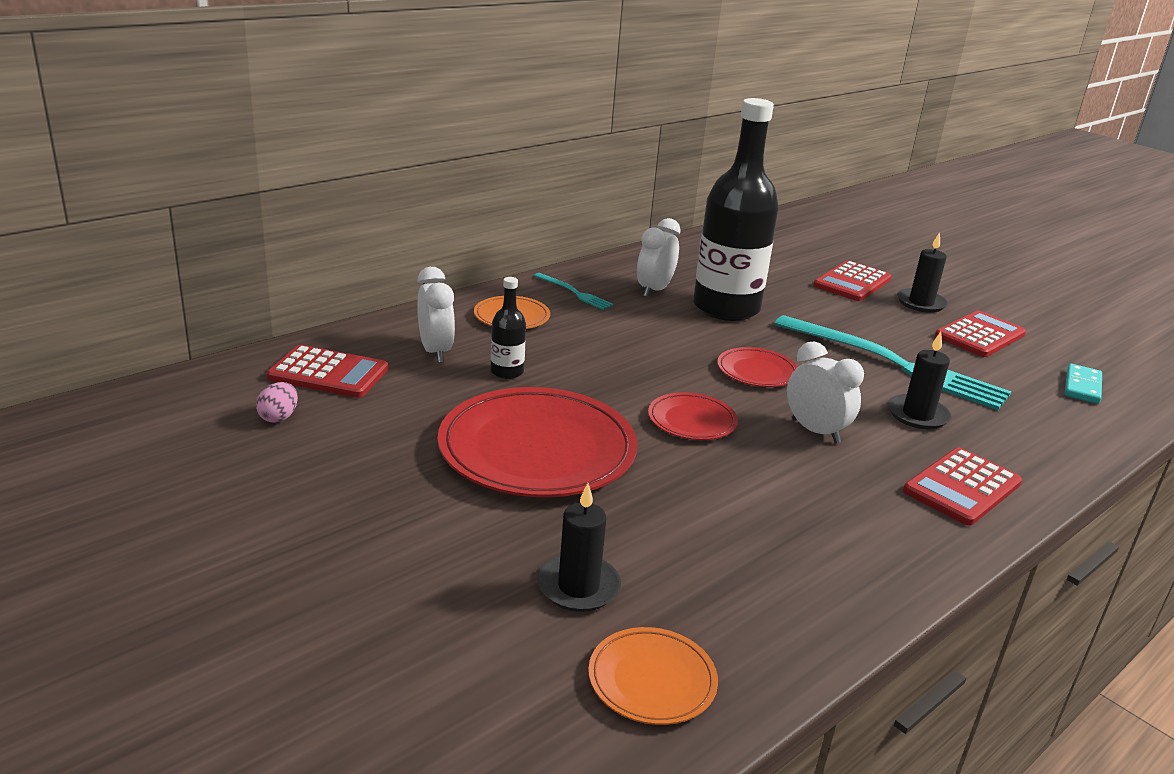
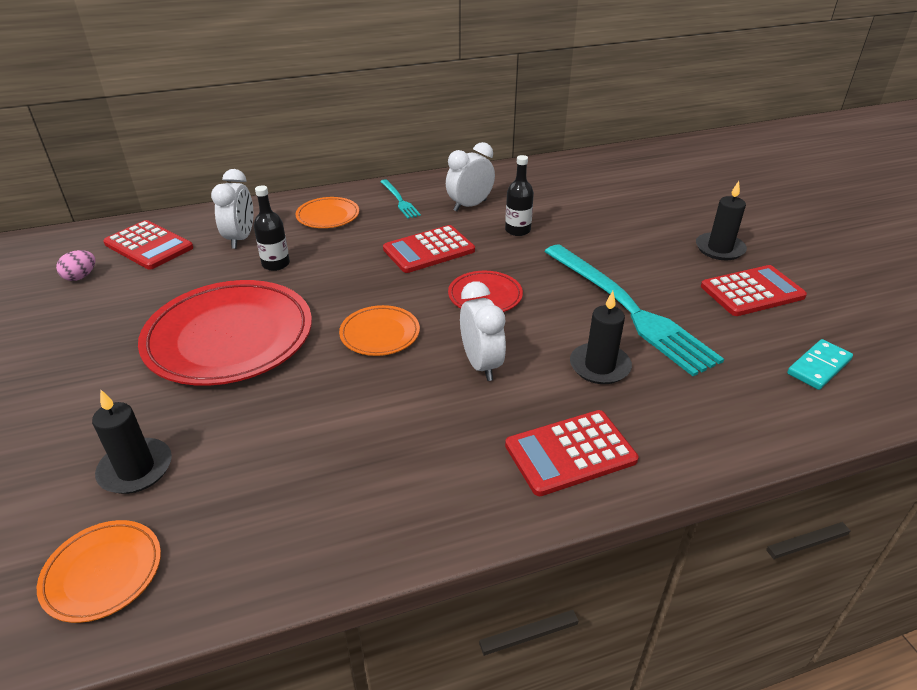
camera: 25 degrees right, 10 degrees up
(692, 421) = (380, 334): red plate -> orange plate
(726, 308) = (517, 230): black bottle -> black bottle, size x0.42
(852, 282) = (667, 219): red calculator -> red calculator (429, 250)

